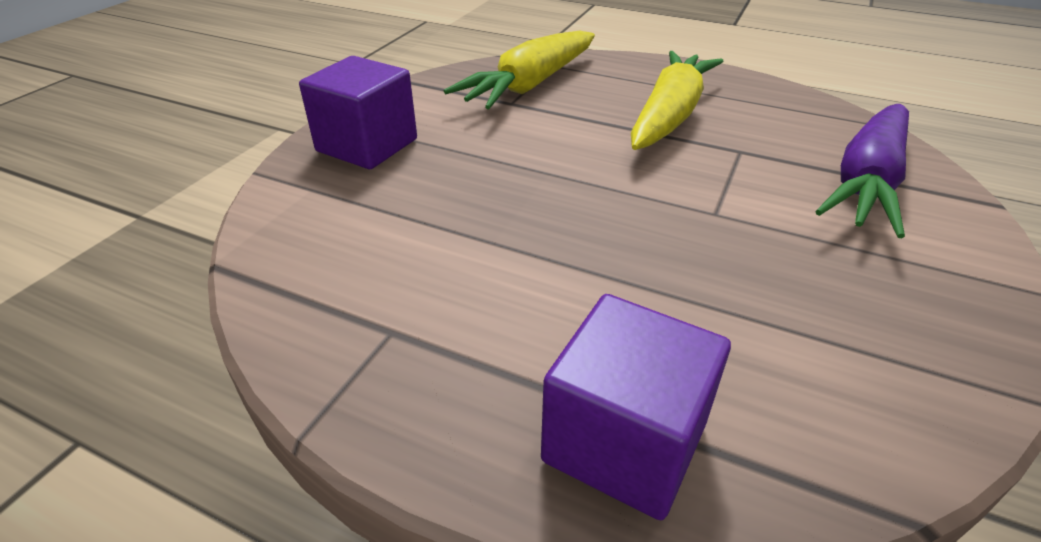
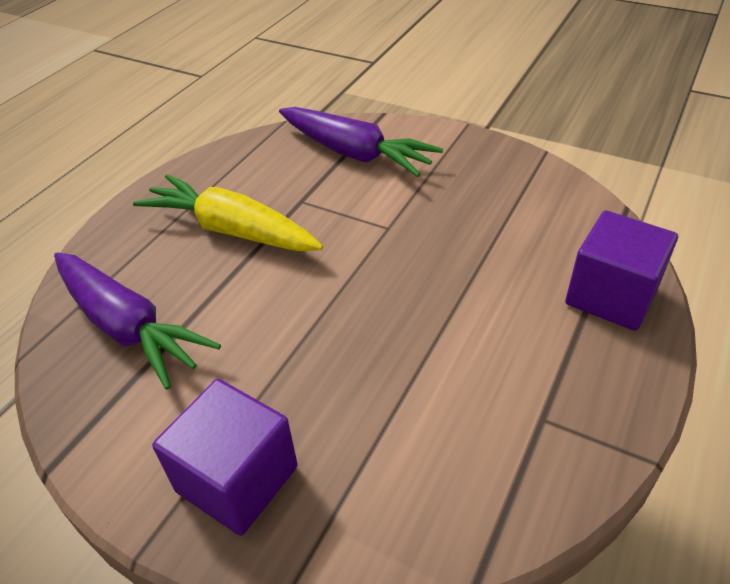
camera: 85 degrees left, 5 degrees up
(529, 85) = (128, 327): yellow carrot -> purple carrot

